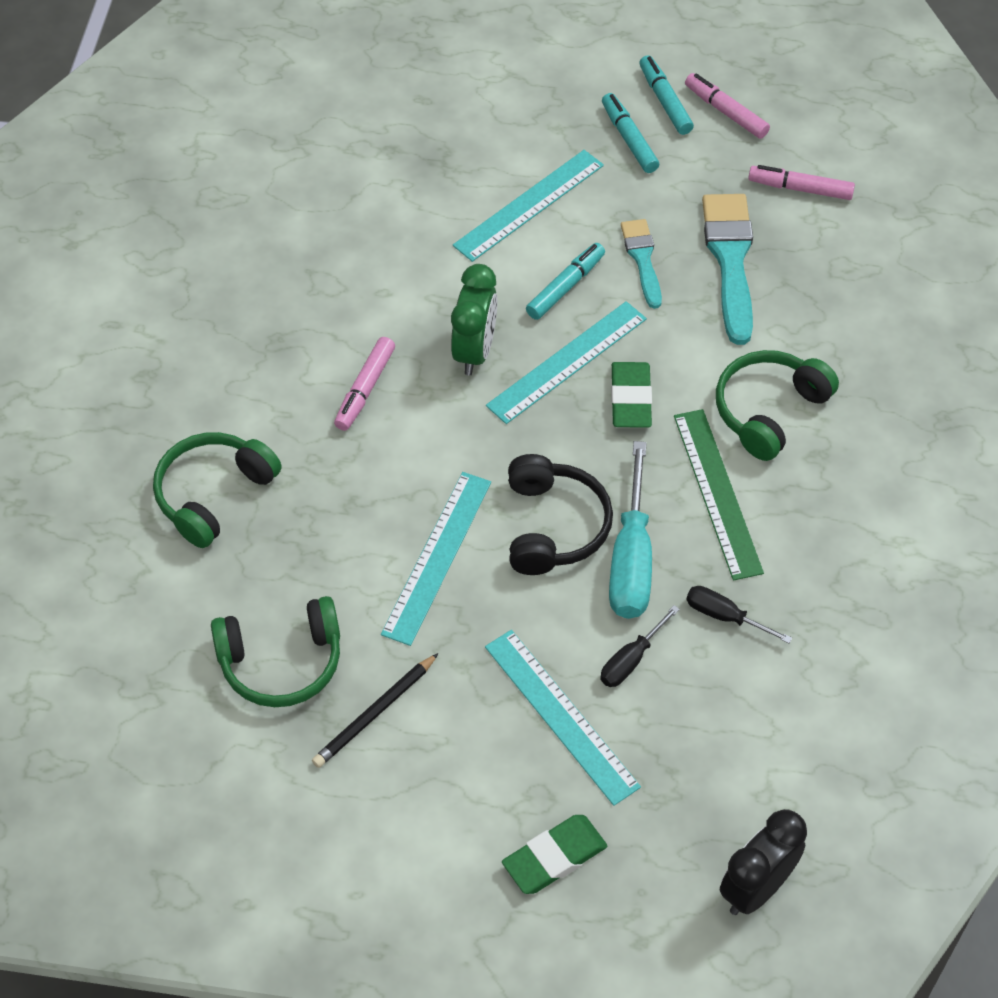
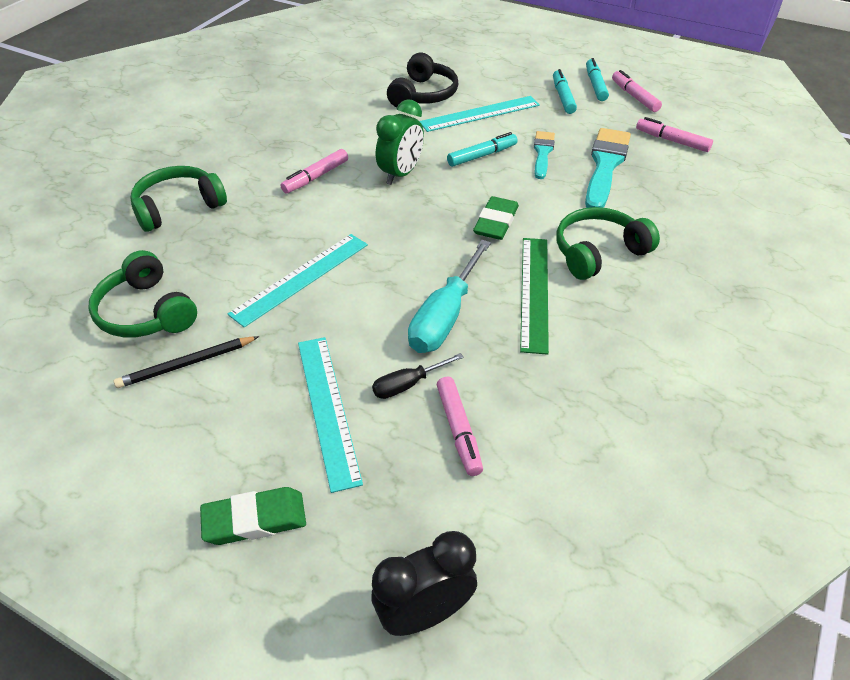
camera: 20 degrees right, 10 degrees down
(281, 662) = (146, 312): green headphones -> green headphones turned 45 degrees clockwise
(553, 526) = (397, 281): black headphones -> black headphones (423, 94)
(567, 362) = (461, 193): turquoise ruler -> none
(708, 696) = (458, 430): none -> pink marker
(725, 616) = (502, 375): black screwdriver -> none

